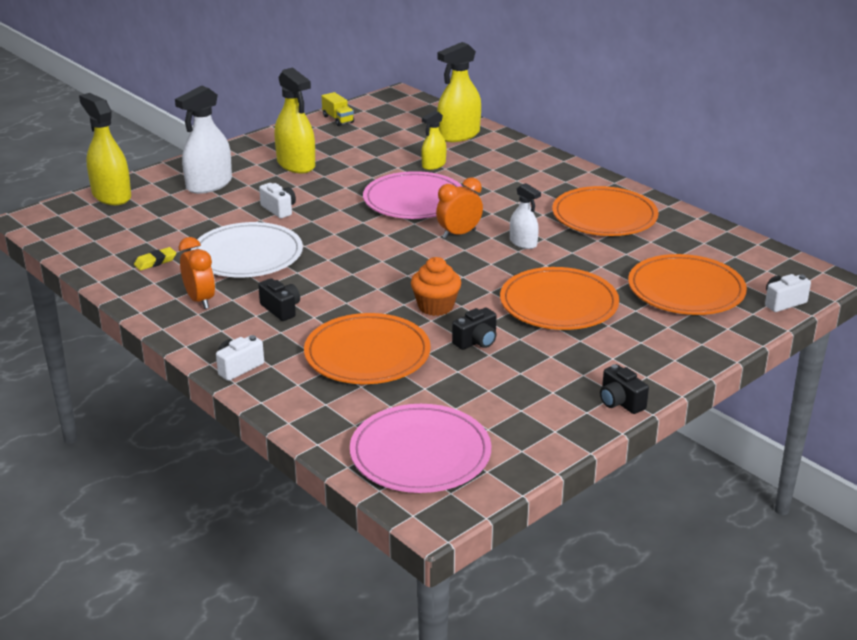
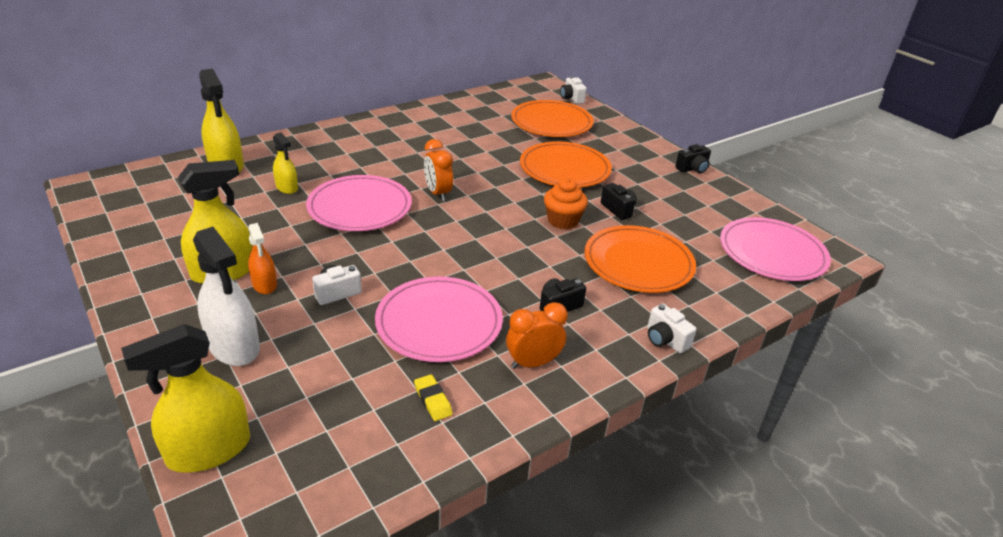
camera: 85 degrees left, 5 degrees up
(247, 255) = (439, 322): white plate -> pink plate
(283, 181) = (265, 284): none -> orange spray bottle
(338, 119) = (115, 231): yellow truck -> none
(523, 243) = (464, 167): white spray bottle -> none
(604, 216) = (432, 129): orange plate -> none

